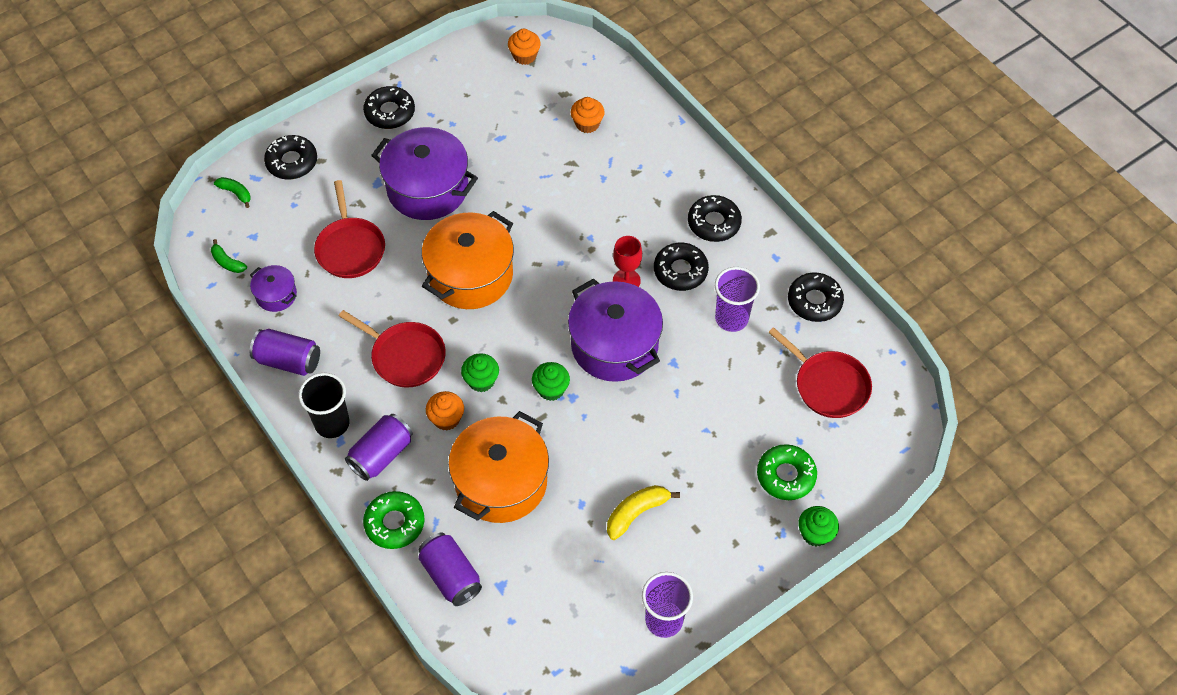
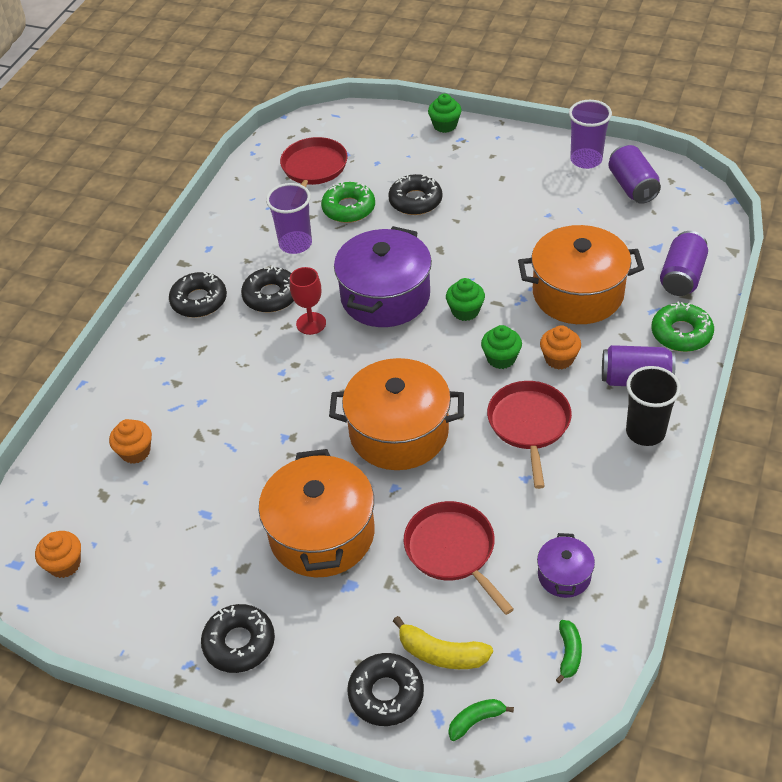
camera: 120 degrees left, 10 degrees down
(236, 193) = (476, 720): green banana -> green banana turned 60 degrees clockwise
(288, 360) = (621, 510): purple can -> purple can (632, 187)
(350, 248) = (452, 550): red pan -> red pan turned 75 degrees counterclockwise
(427, 188) = (322, 534): purple pot -> orange pot
(636, 513) = (521, 210): yellow banana -> yellow banana (441, 653)
(786, 476) = (413, 156): green donut -> green donut (348, 208)
(814, 301) = (237, 208): black donut -> black donut (415, 201)

